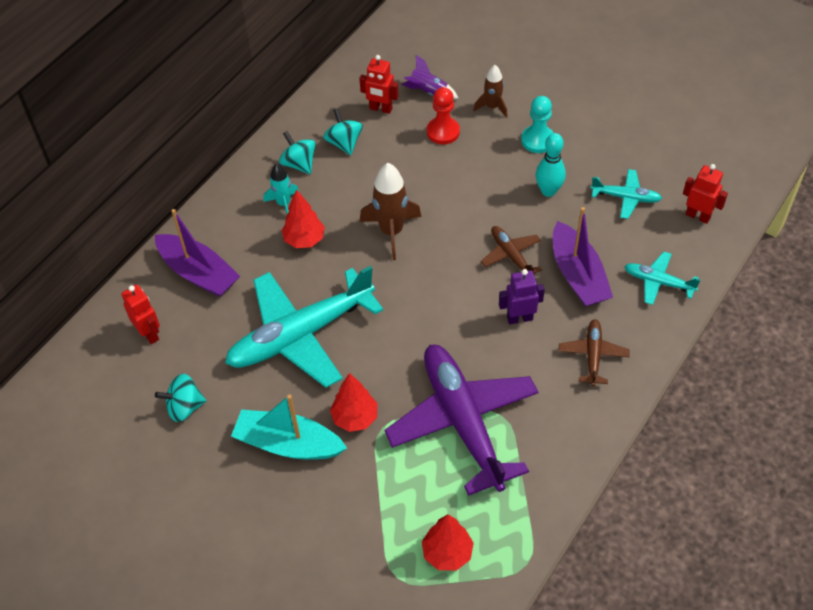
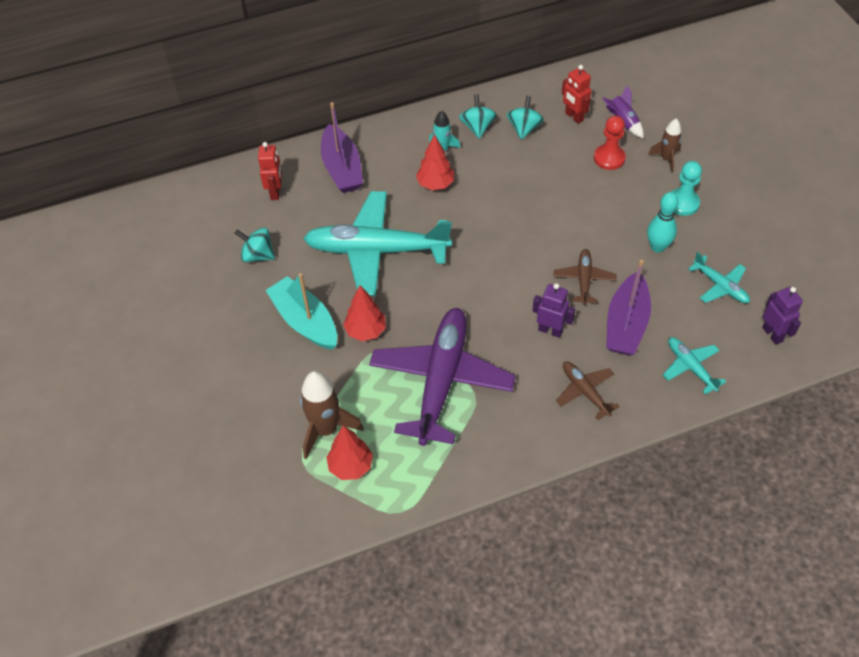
camera: 35 degrees right, 0 degrees up
(391, 231) = (505, 212): brown rocket -> brown rocket (326, 429)
(593, 355) = (585, 392): brown plane -> brown plane turned 75 degrees counterclockwise
(698, 216) = (772, 334): red robot -> purple robot

